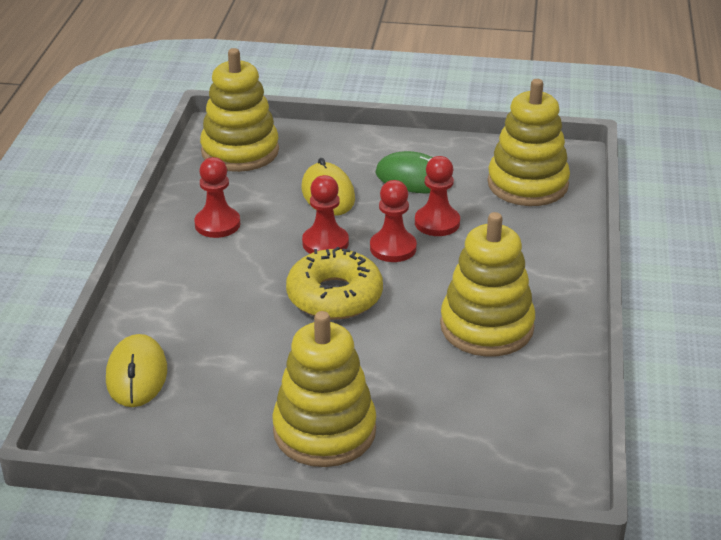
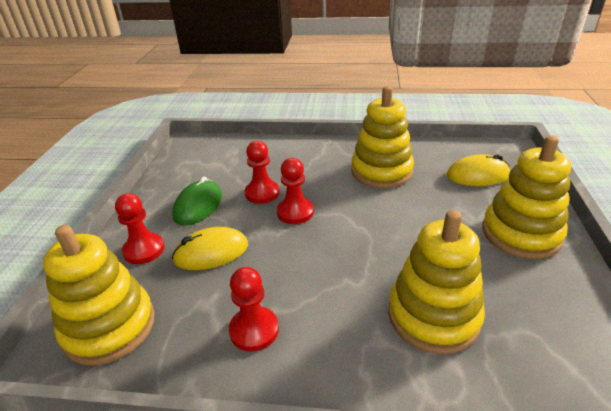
camera: 90 degrees left, 0 degrees up
(137, 375) = (520, 364): yellow mouse -> yellow mouse (477, 175)
(325, 243) = (288, 249): red pawn -> red pawn (144, 250)
(334, 296) = (362, 239): yellow donut -> none
(527, 184) = (218, 158): yellow stacking toy -> yellow stacking toy (433, 316)

